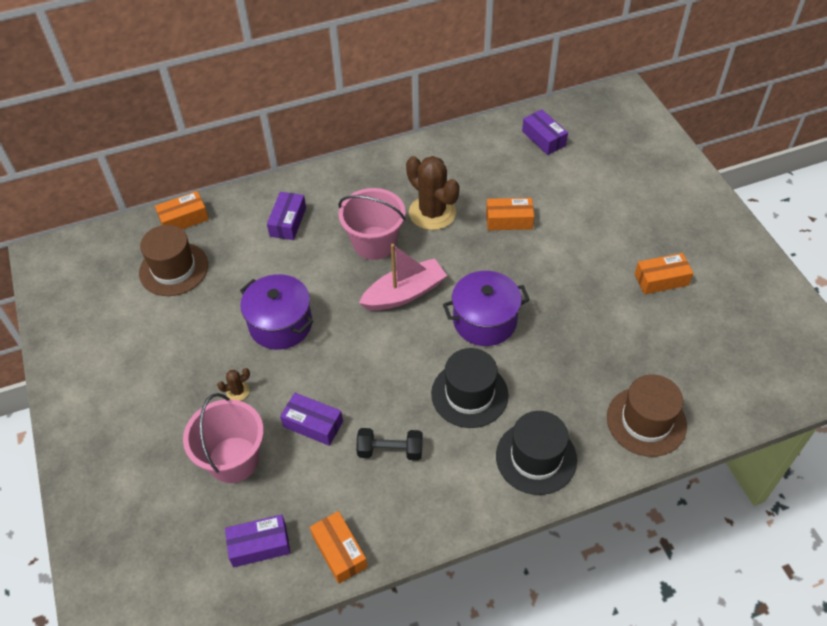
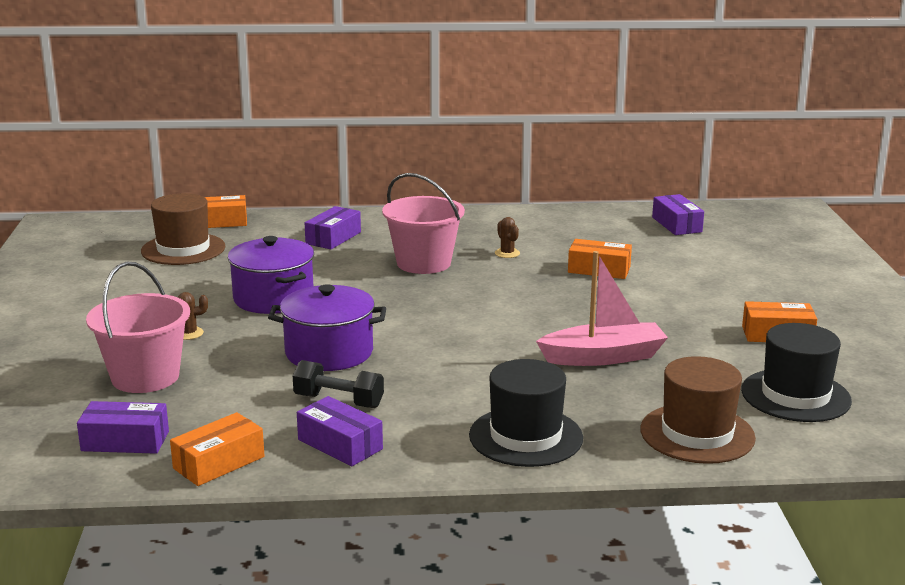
camera: 15 degrees right, 30 degrees down
(313, 424) = (258, 368): purple box -> purple box (340, 444)
(339, 551) = (219, 463): orange box -> orange box turned 60 degrees clockwise
(404, 293) = (435, 299): pink boat -> pink boat (603, 357)
(432, 213) = (507, 253): brown cactus -> brown cactus, size x0.42
(469, 394) = (468, 377): black hat -> black hat (795, 395)
(484, 321) = (523, 330): purple pot -> purple pot (329, 352)

